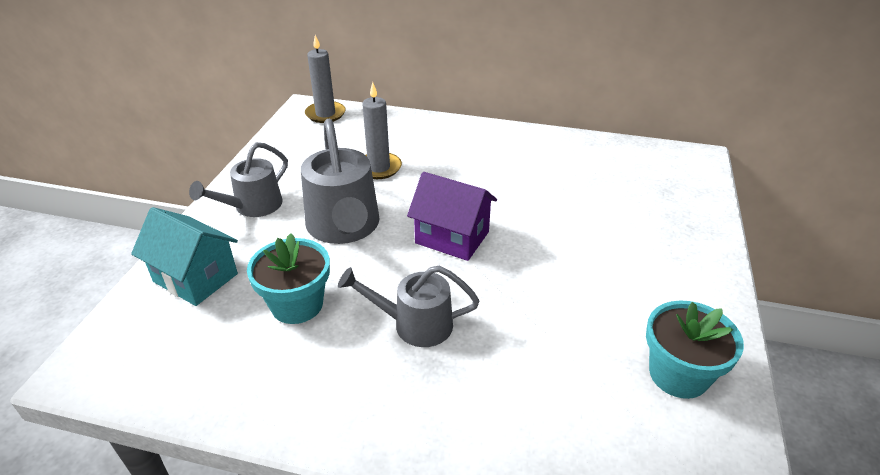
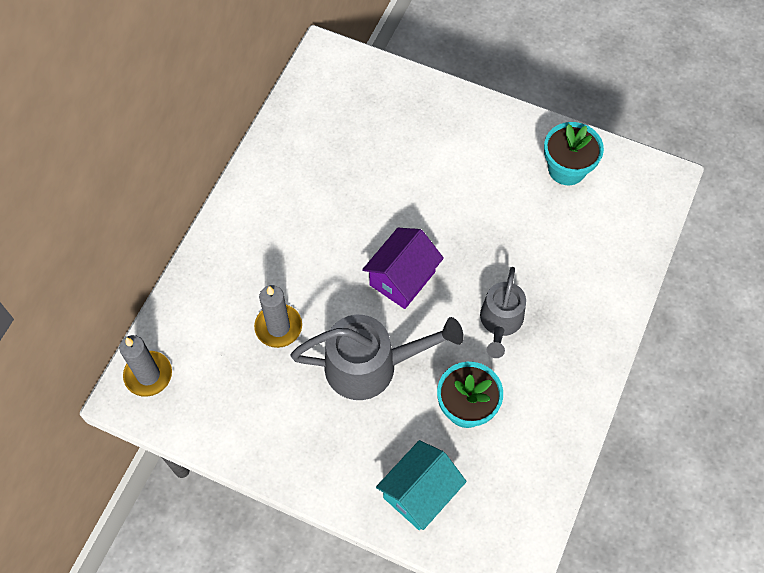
camera: 80 degrees left, 25 degrees up
(252, 207) = (321, 450): grey watering can -> none

